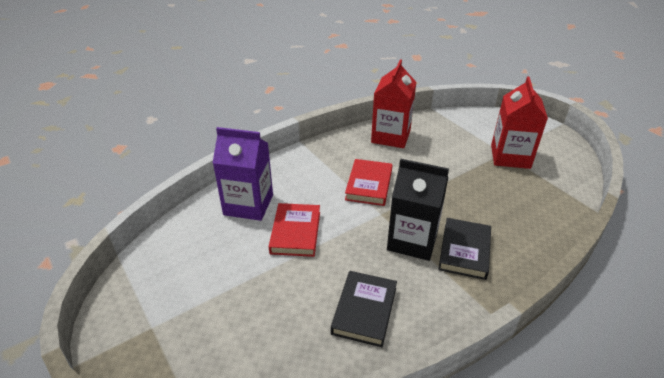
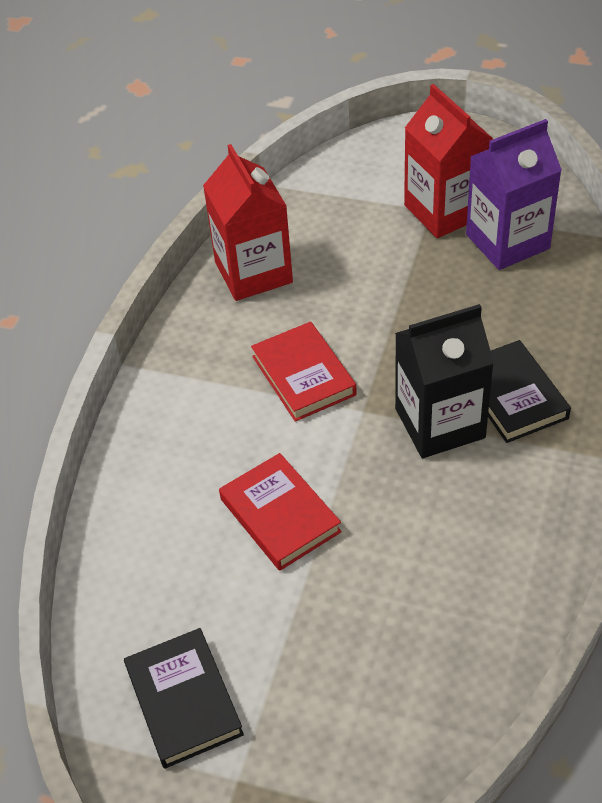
camera: 35 degrees left, 10 degrees up
(248, 205) = (165, 520): purple carton -> purple carton (507, 241)
(364, 310) = (473, 558): black book -> black book (183, 701)

